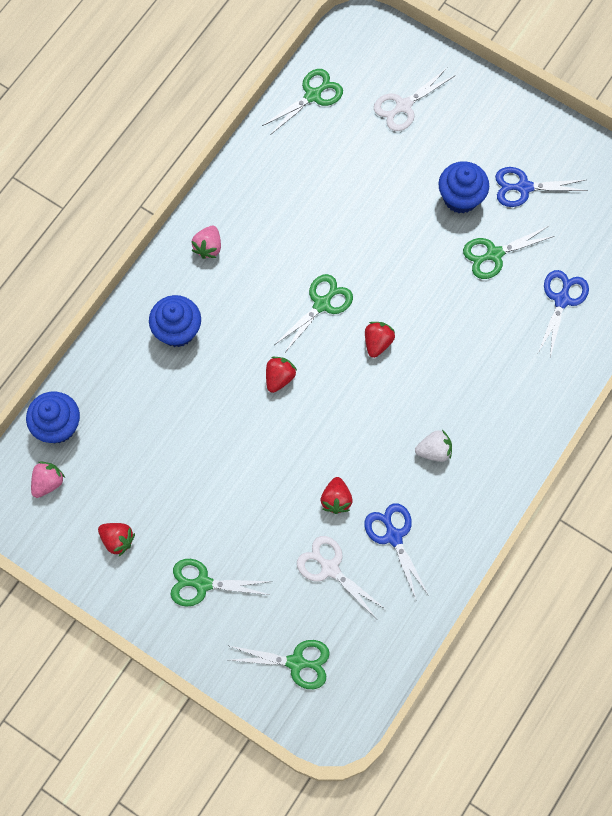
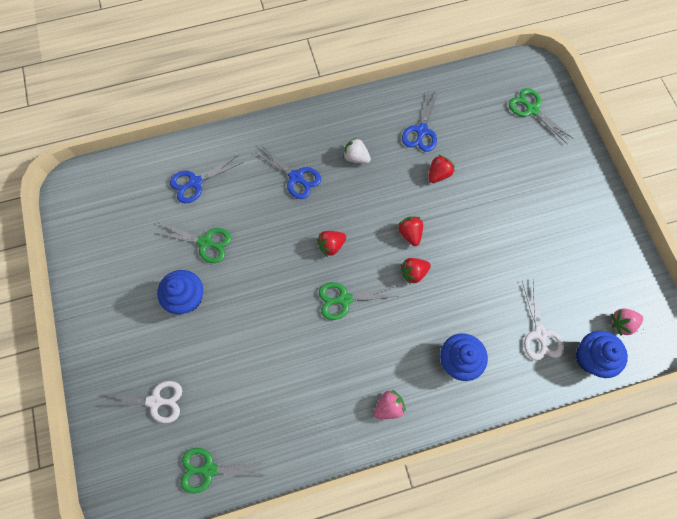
camera: 140 degrees left, 0 degrees up
(117, 540) = (596, 251): red strawberry -> red strawberry (410, 233)
(203, 583) = (557, 187): green scissors -> none
(330, 568) = (473, 141): white scissors -> white scissors (540, 333)
(524, 187) = (141, 271): blue scissors -> blue scissors (296, 177)

